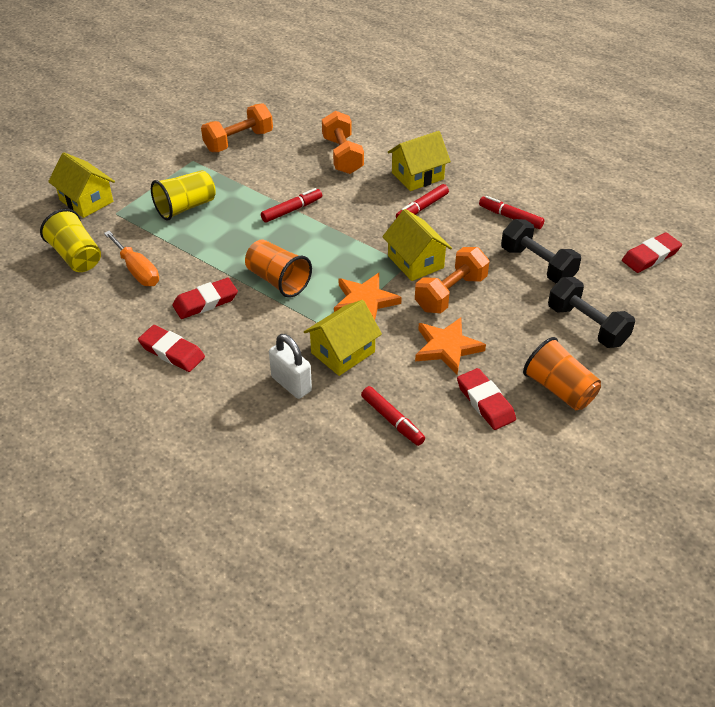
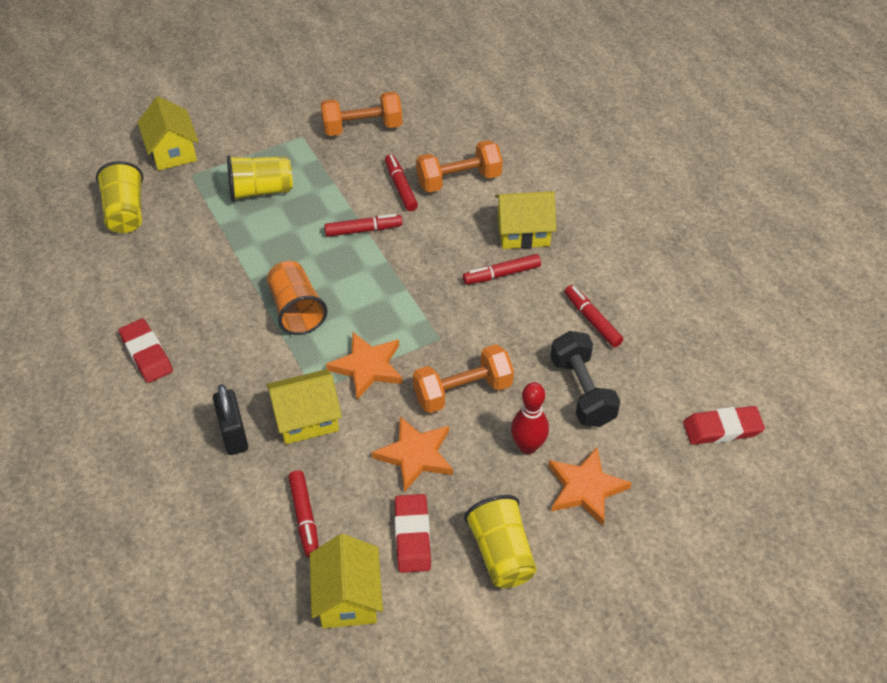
camera: 25 degrees right, 5 degrees up
(137, 270) = (171, 249): orange screwdriver -> none
(205, 302) = (212, 309): red eraser -> none
(291, 384) = (234, 435): white padlock -> black padlock
(300, 173) = (400, 187): none -> red marker
(342, 155) = (459, 180): orange dumbbell -> orange dumbbell turned 60 degrees clockwise
(415, 262) = (451, 339): yellow house -> yellow house (348, 597)
(525, 313) = (528, 446): none -> red bowling pin
(559, 389) = (501, 553): orange cup -> yellow cup
(587, 325) = (585, 488): black dumbbell -> orange star

